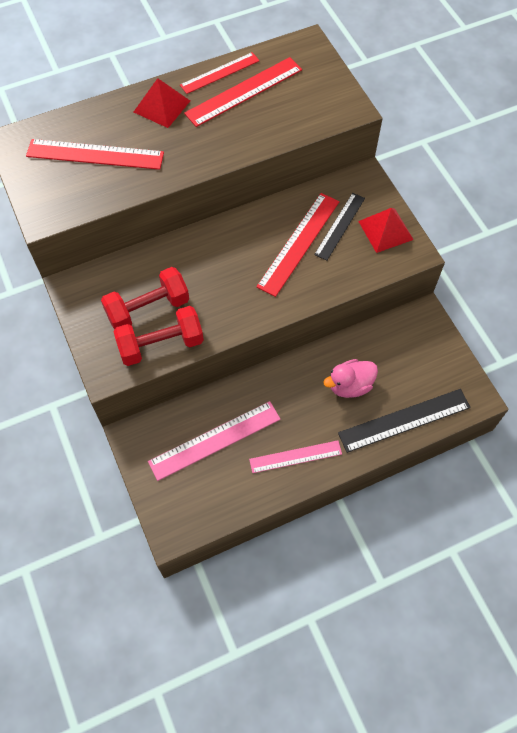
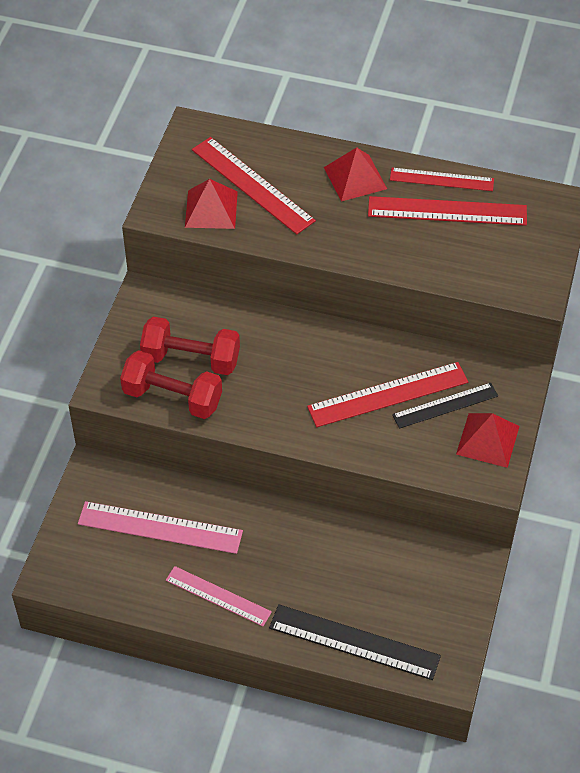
camera: 40 degrees right, 10 degrees down
(82, 189) = (211, 209): none -> red pyramid
(350, 385) = (333, 572): pink duck -> none

